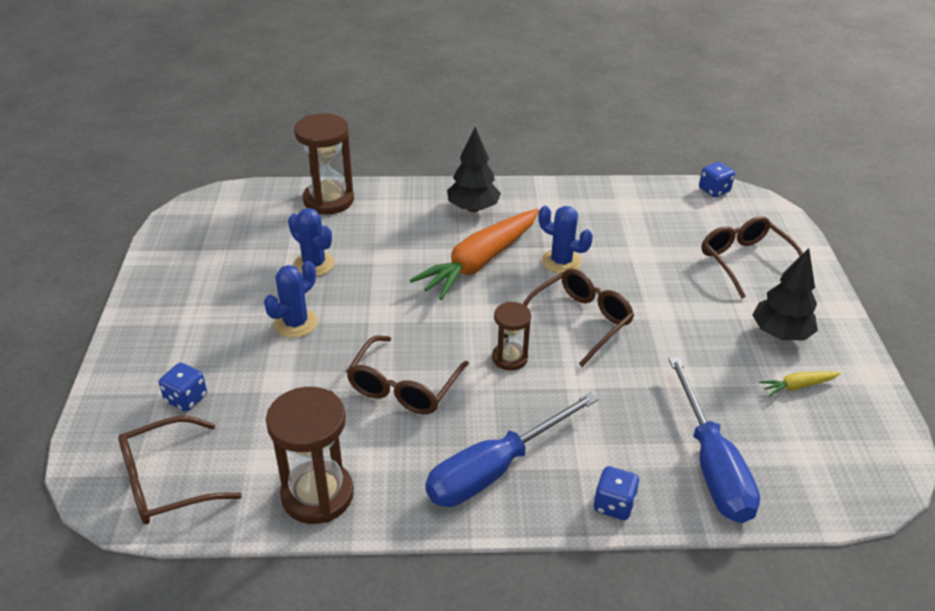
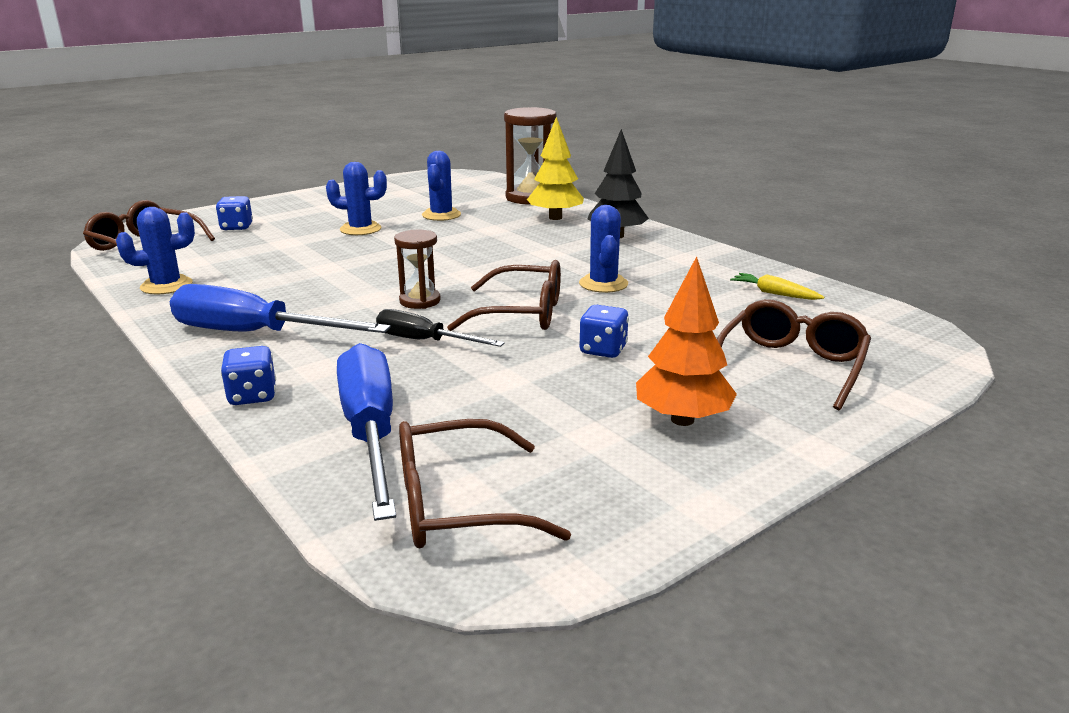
camera: 55 degrees right, 15 degrees down
(317, 495) = (166, 286): brown hourglass -> blue cactus
(397, 213) = (555, 218): none -> yellow tree
(403, 387) = (327, 277): brown glasses -> brown glasses (456, 504)
(480, 262) = (541, 257): orange carrot -> none
(588, 386) = (424, 341): none -> black screwdriver
(711, 464) = (371, 432): blue screwdriver -> blue screwdriver turned 120 degrees clockwise
(714, 190) = (896, 317): blue dice -> blue dice (603, 350)
(780, 334) = (682, 419): black tree -> orange tree
(797, 386) = (591, 455): yellow carrot -> yellow carrot (774, 293)

